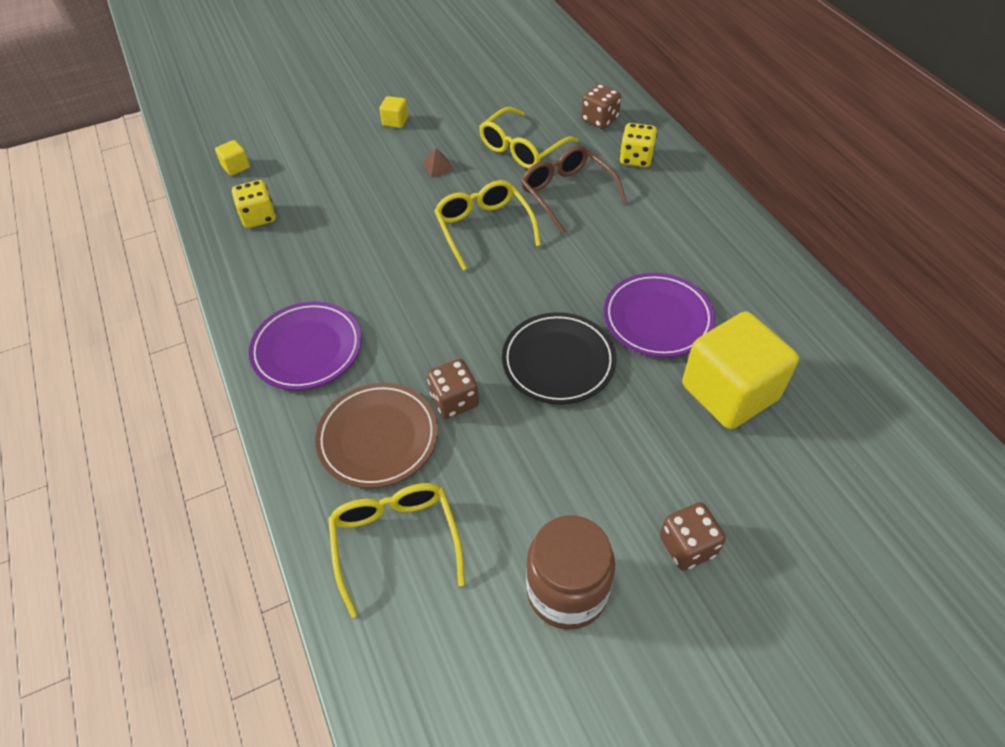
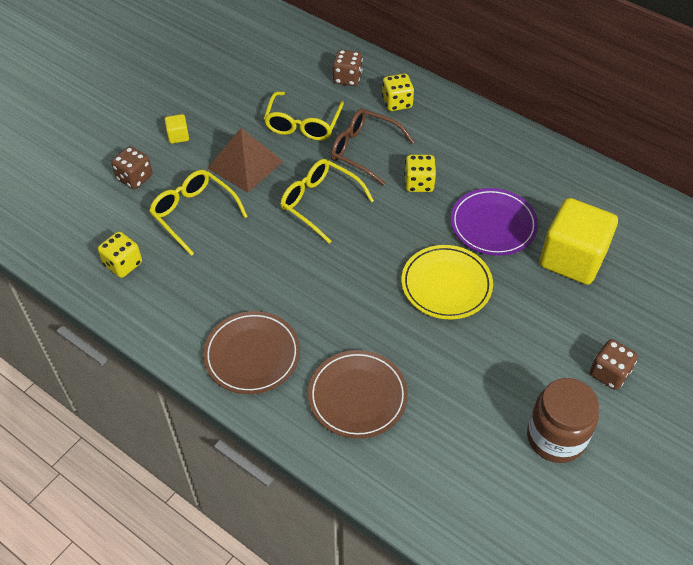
camera: 30 degrees left, 0 degrees up
(236, 167) = (64, 227): yellow cube -> none
(307, 349) = (252, 355): purple plate -> brown plate
(396, 542) = (424, 461): yellow glasses -> yellow glasses (194, 214)
(438, 167) = (245, 164): brown pyramid -> brown pyramid, size x2.39
(454, 400) = (393, 345): brown dice -> brown dice (135, 178)
(558, 361) = (446, 285): black plate -> yellow plate
(603, 245) = (419, 183): none -> yellow dice

